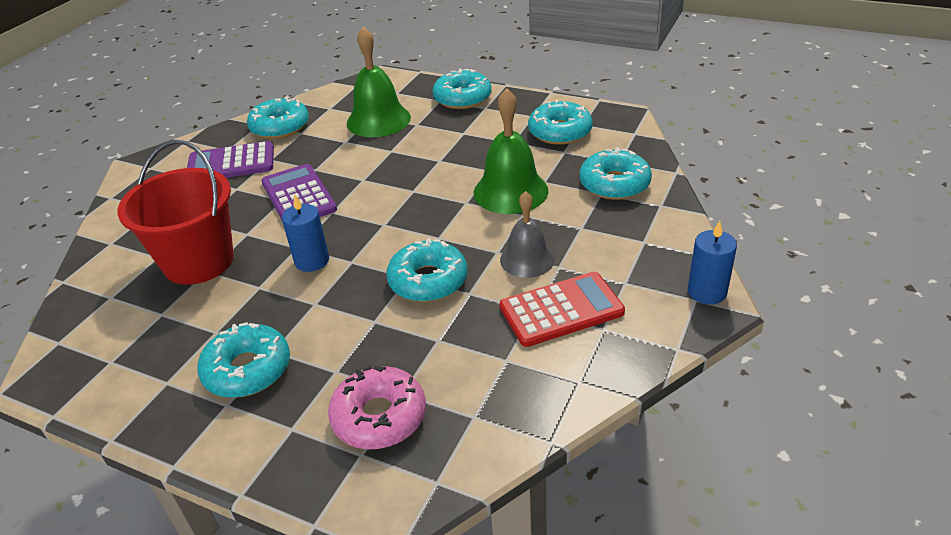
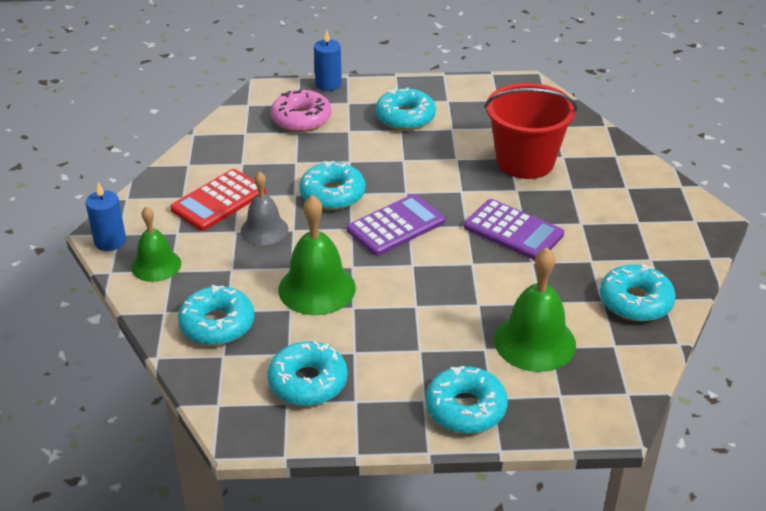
camera: 150 degrees right, 0 degrees up
(231, 163) = (623, 245): purple calculator -> purple calculator (396, 226)
(312, 261) = (437, 184): blue candle -> blue candle (328, 84)
(658, 250) = (156, 265): none -> green bell

